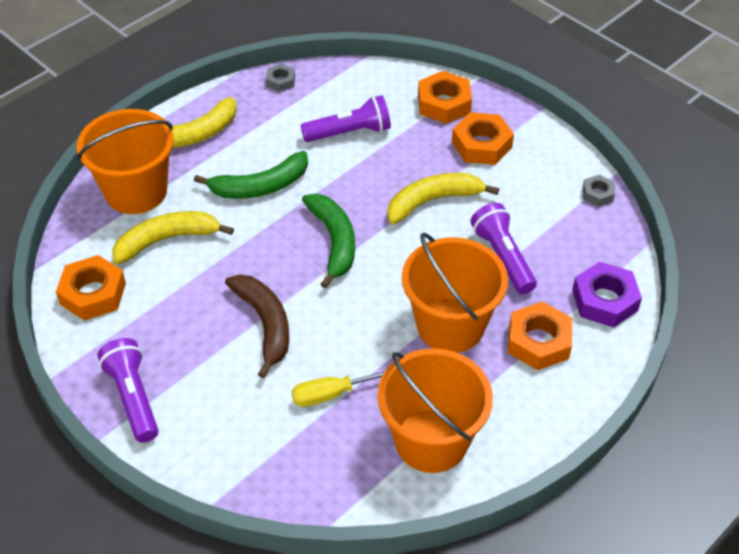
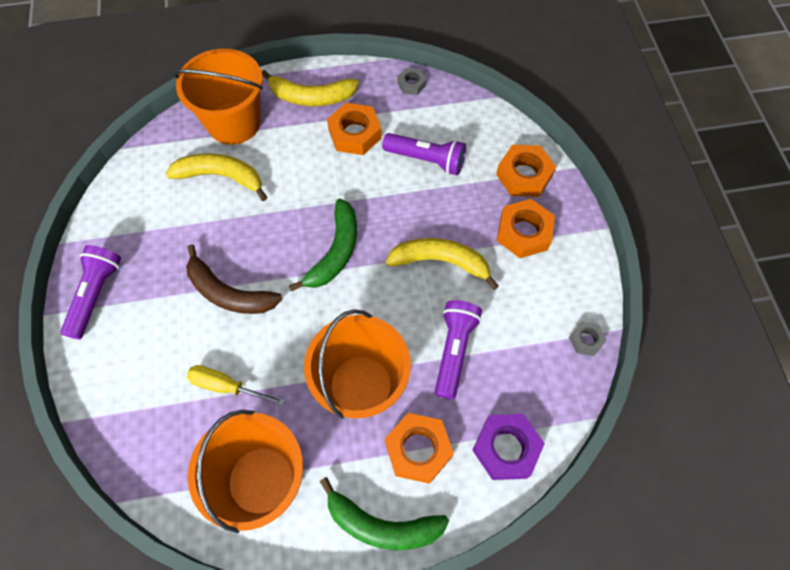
camera: 35 degrees right, 15 degrees up
(93, 293) = (139, 191): orange nut -> orange nut (355, 134)
(260, 186) = (321, 169): green banana -> green banana (381, 525)
(265, 324) = (228, 293): brown banana -> brown banana turned 105 degrees clockwise

